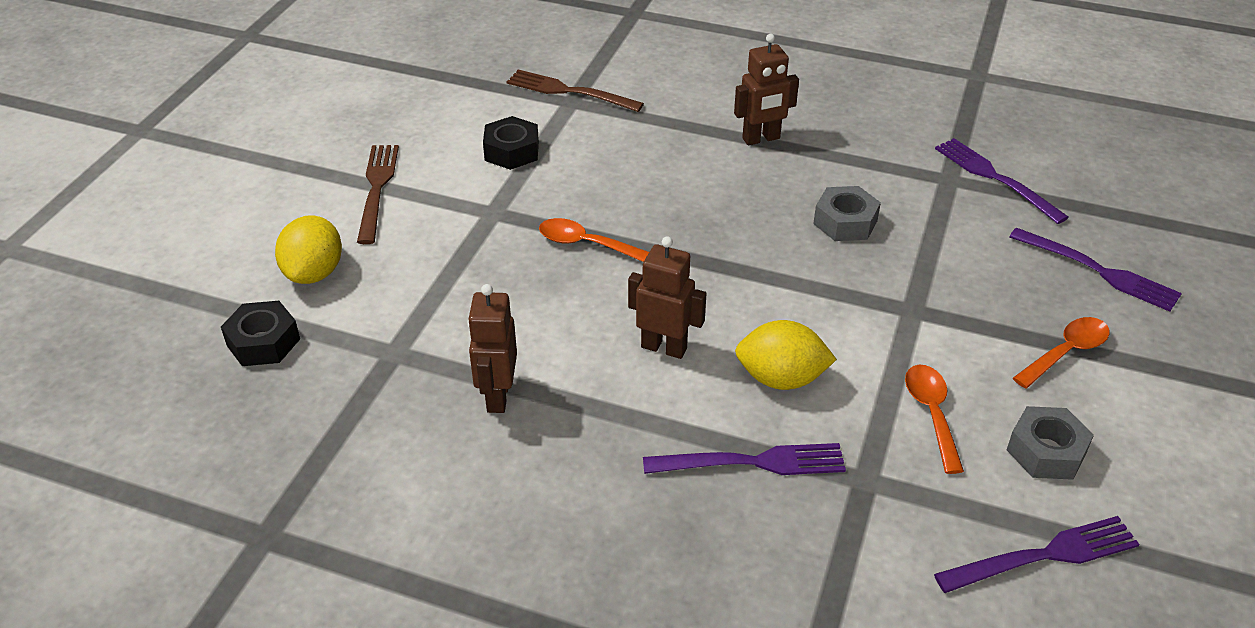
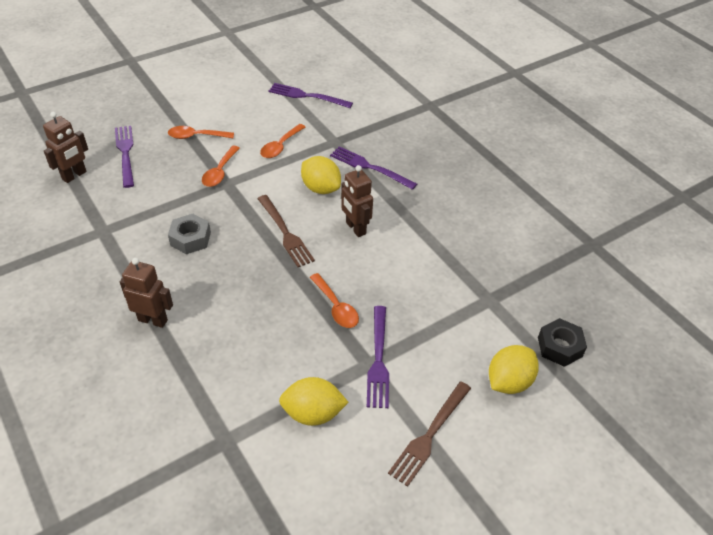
camera: 145 degrees left, 5 degrees up
(497, 396) = (453, 248): brown robot -> brown robot (74, 175)
(511, 151) = (313, 413): black nut -> yellow lemon
(568, 91) = (216, 454): brown fork -> brown fork (285, 233)
(946, 319) = (220, 172): none -> orange spoon
(994, 178) = (82, 217): purple fork -> purple fork (378, 360)
(1046, 451) = (259, 116): grey nut -> none

